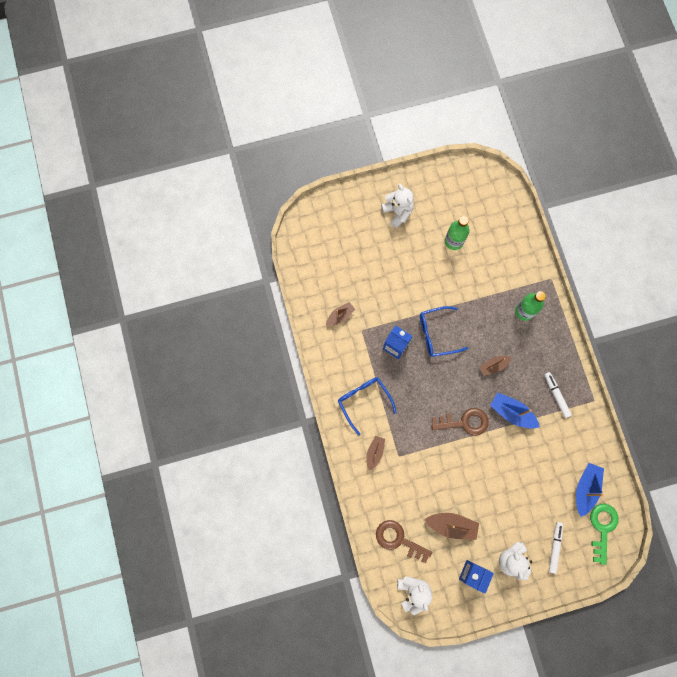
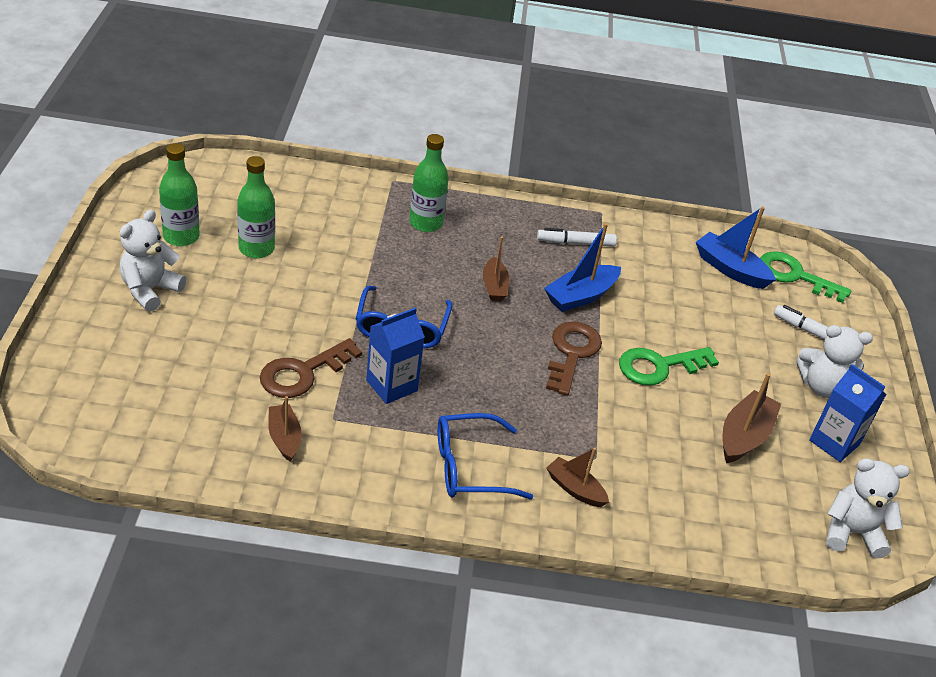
camera: 75 degrees left, 35 degrees down
(397, 212) = (150, 290): white teddy bear -> white teddy bear turned 45 degrees counterclockwise
(398, 539) = (750, 517): brown key -> brown key (302, 373)
(442, 204) = (181, 237): none -> green bottle
(479, 469) = (658, 366): none -> green key

